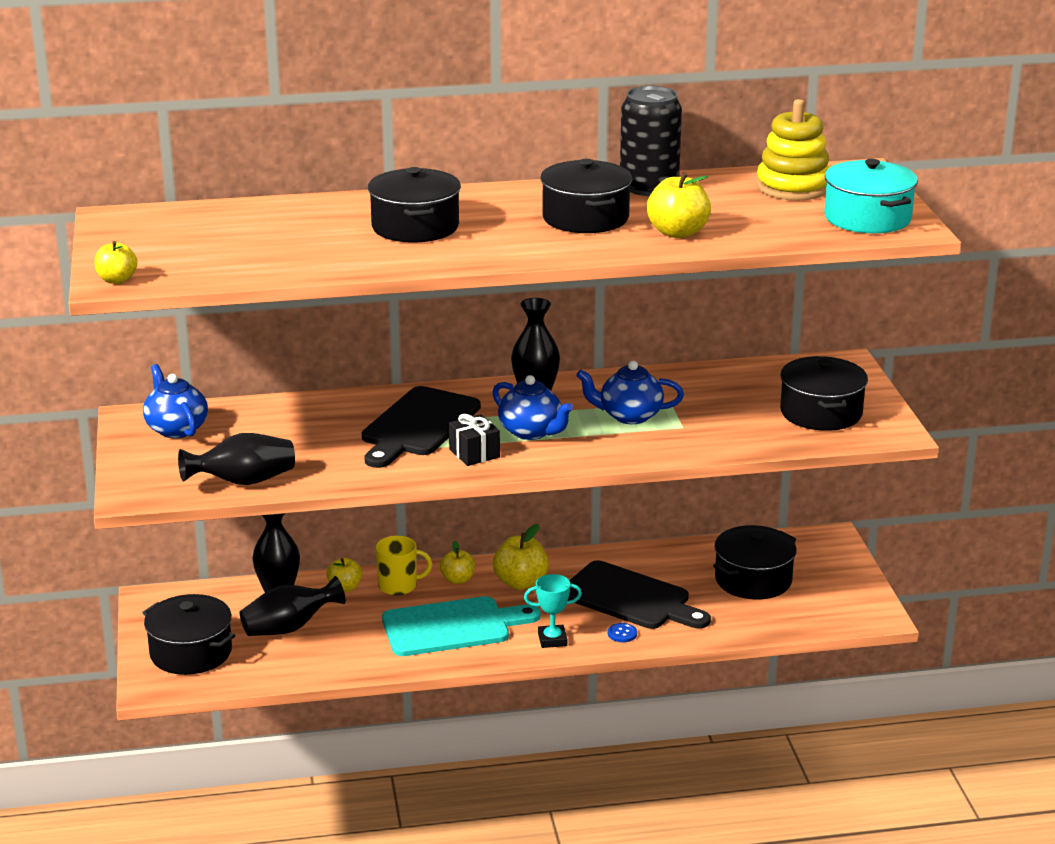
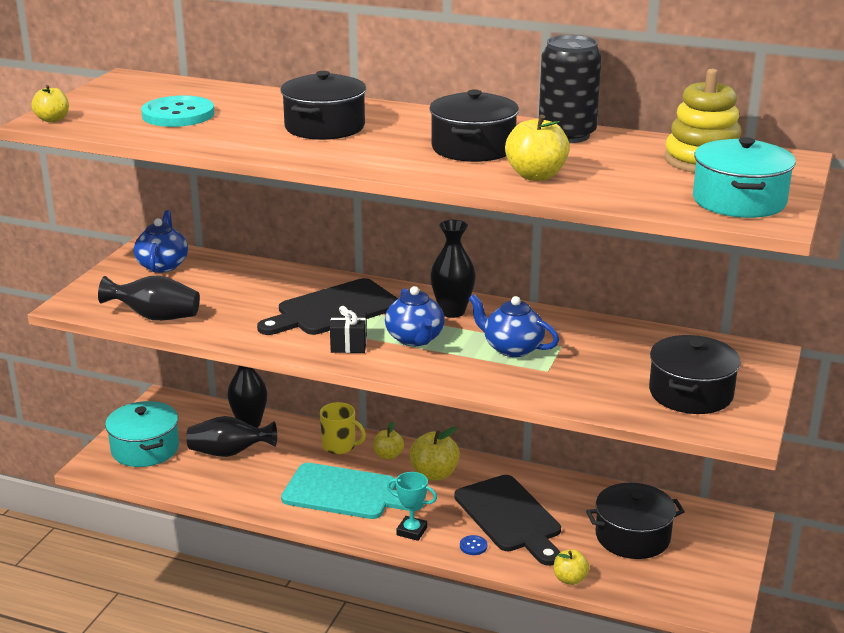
camera: 30 degrees right, 0 degrees up
(191, 652) = (145, 449): black pot -> turquoise pot
(244, 245) = (178, 114): none -> turquoise button
(345, 588) = (299, 435): yellow apple -> yellow apple (570, 579)

